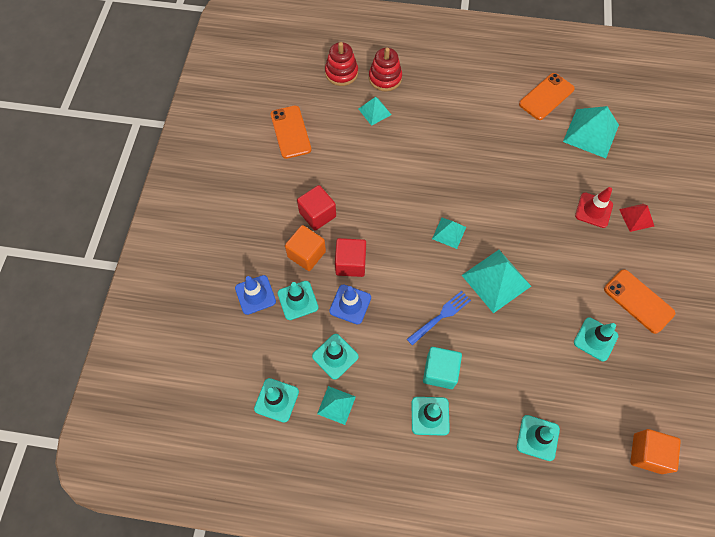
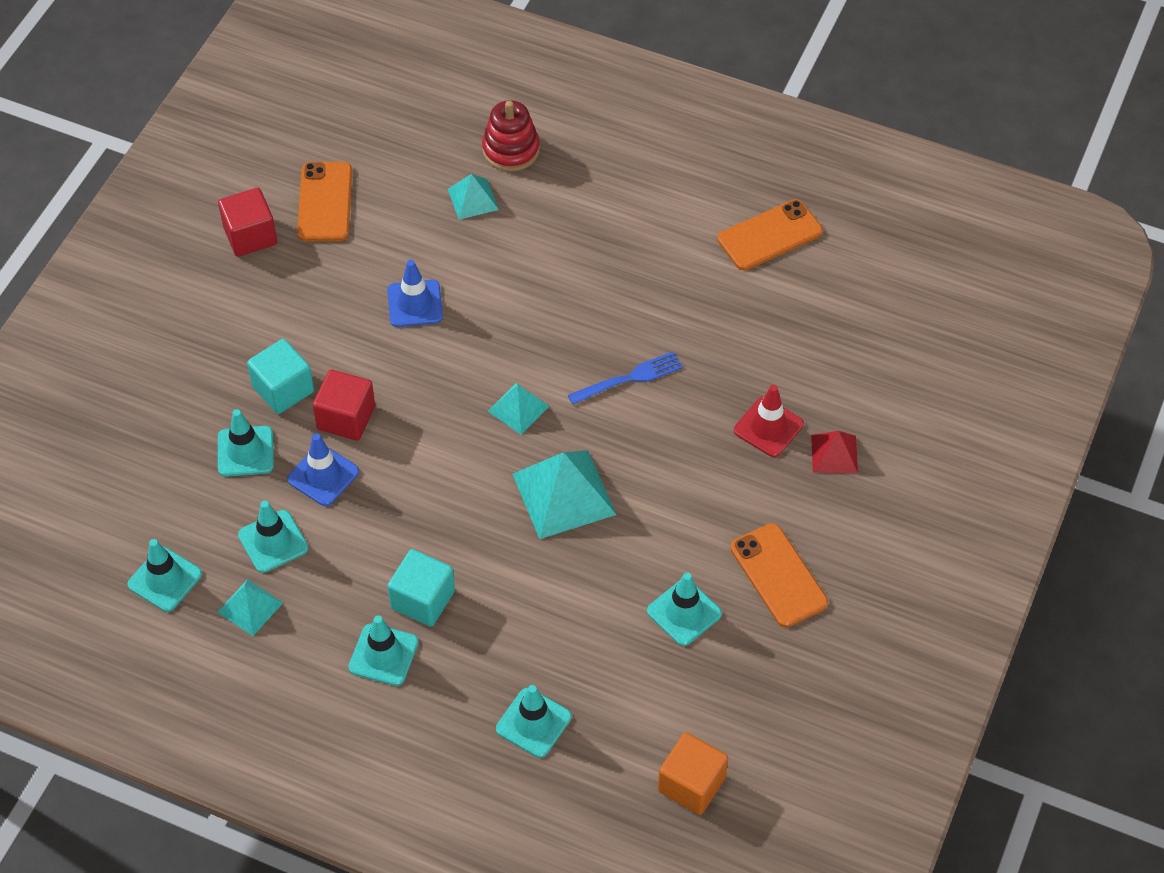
camera: 15 degrees right, 10 degrees down
(255, 295) = (184, 429): blue traffic cone -> blue traffic cone (415, 304)
(306, 254) = (283, 389): orange cube -> turquoise cube
(317, 214) = (321, 335): red cube -> red cube (250, 236)
(341, 73) = (442, 126): red stacking toy -> none
(440, 316) = (455, 525): blue fork -> blue fork (629, 378)
(590, 133) = (819, 309): turquoise pyramid -> none

